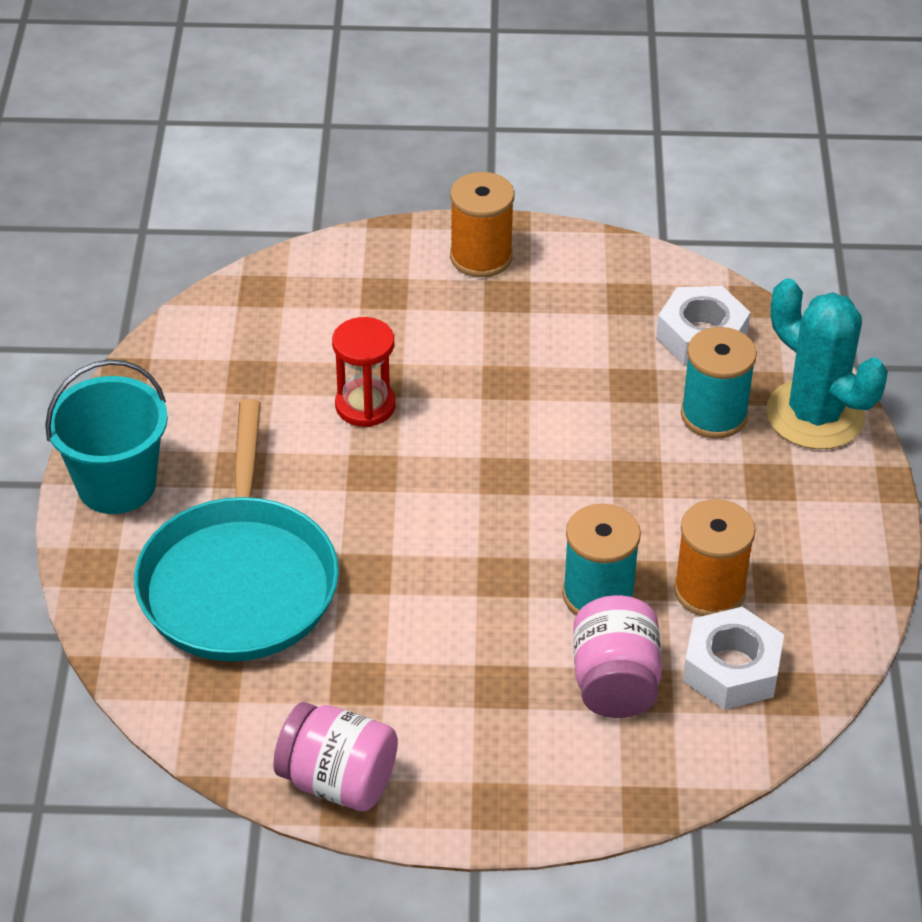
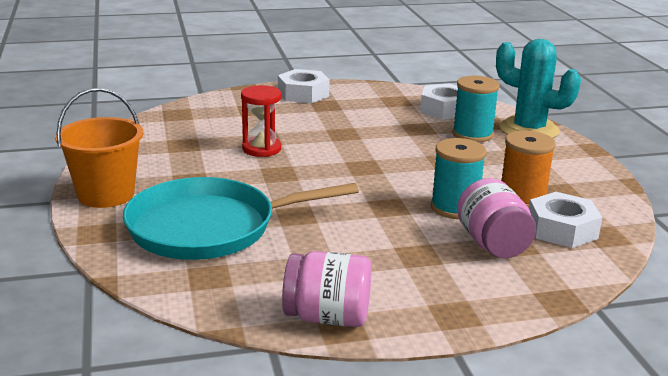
camera: 15 degrees left, 20 degrees down
(116, 485) = (106, 194): turquoise bucket -> orange bucket
(239, 581) = (209, 227): turquoise pan -> turquoise pan turned 90 degrees clockwise
(481, 257) = (303, 94): orange spool -> white nut

